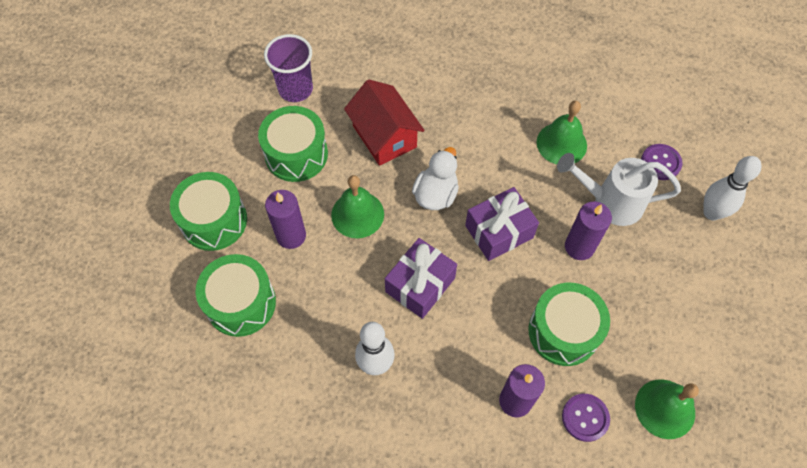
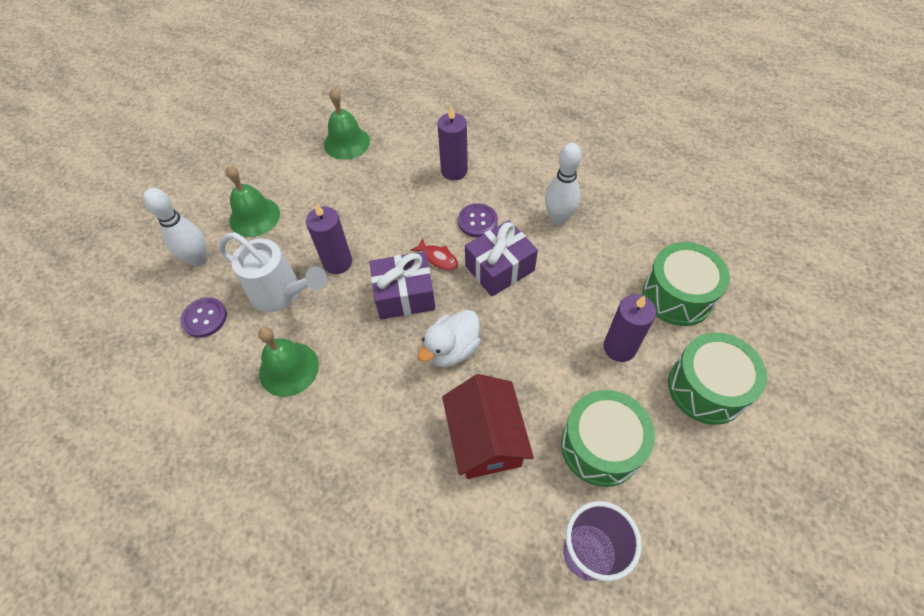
camera: 160 degrees left, 5 degrees down
(357, 214) = (543, 351): green bell -> green bell (254, 217)
(484, 279) = (438, 258): none -> red fish
(563, 331) = (391, 204): green drum -> none
(585, 418) = (407, 150): purple button -> purple button (477, 221)

